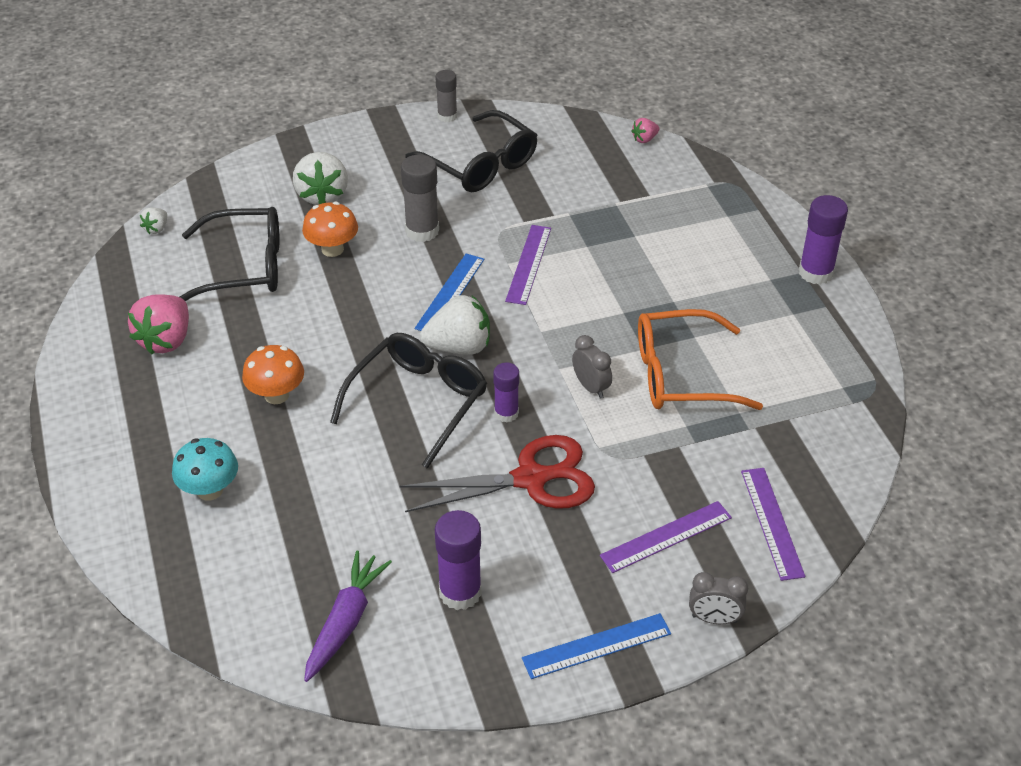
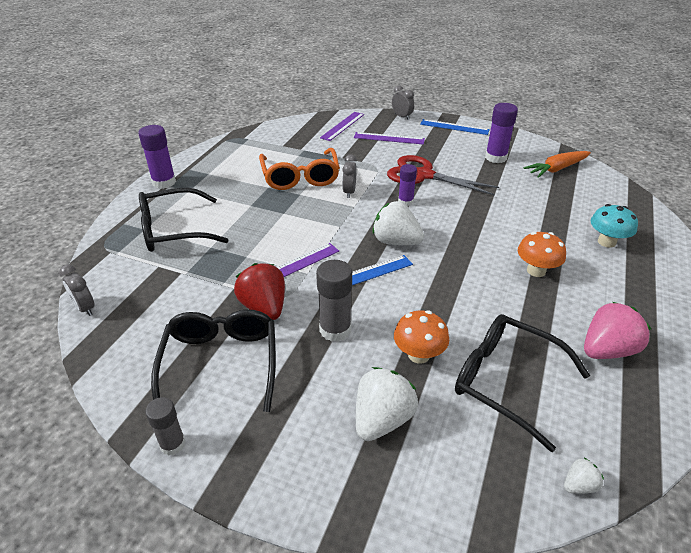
camera: 140 degrees left, 5 degrees down
(345, 622) = (557, 169): purple carrot -> orange carrot
(418, 401) = (448, 227): black glasses -> black glasses (173, 230)
(504, 215) = (264, 308): none -> red strawberry
(644, 139) = (85, 308): pink strawberry -> grey clock
(680, 375) = (300, 177): orange glasses -> orange glasses turned 45 degrees clockwise

